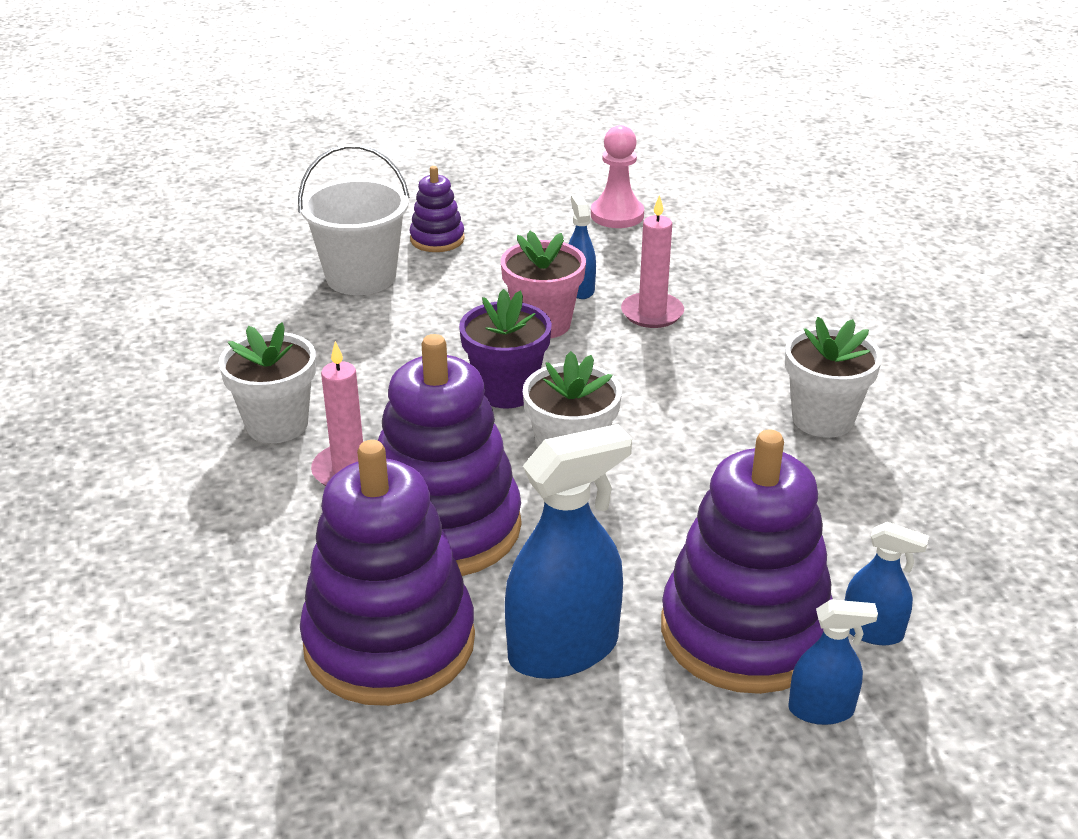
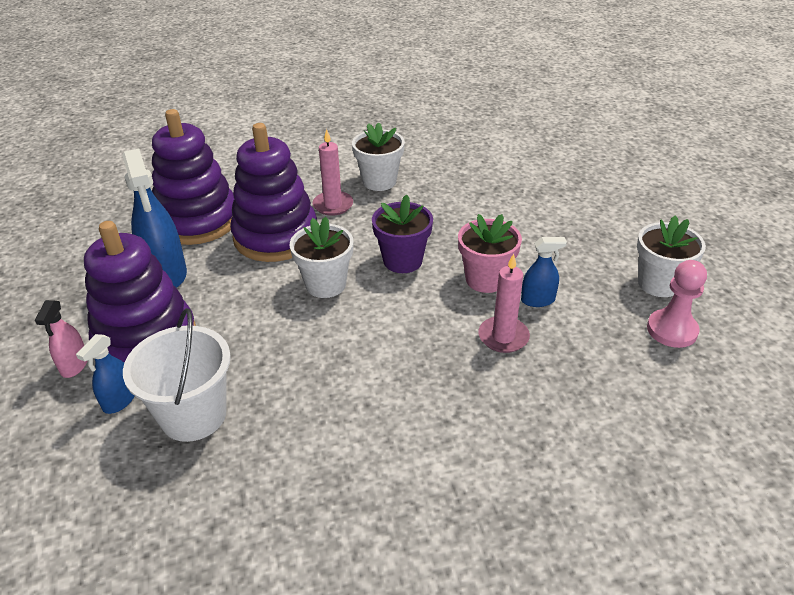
camera: 95 degrees right, 5 degrees up
(361, 277) = (543, 202): white bucket -> white bucket (193, 415)
(437, 239) = (603, 233): purple stacking toy -> none
(821, 710) = (74, 365): blue spray bottle -> pink spray bottle
(822, 419) = (346, 418): white flower pot -> white flower pot (658, 283)

